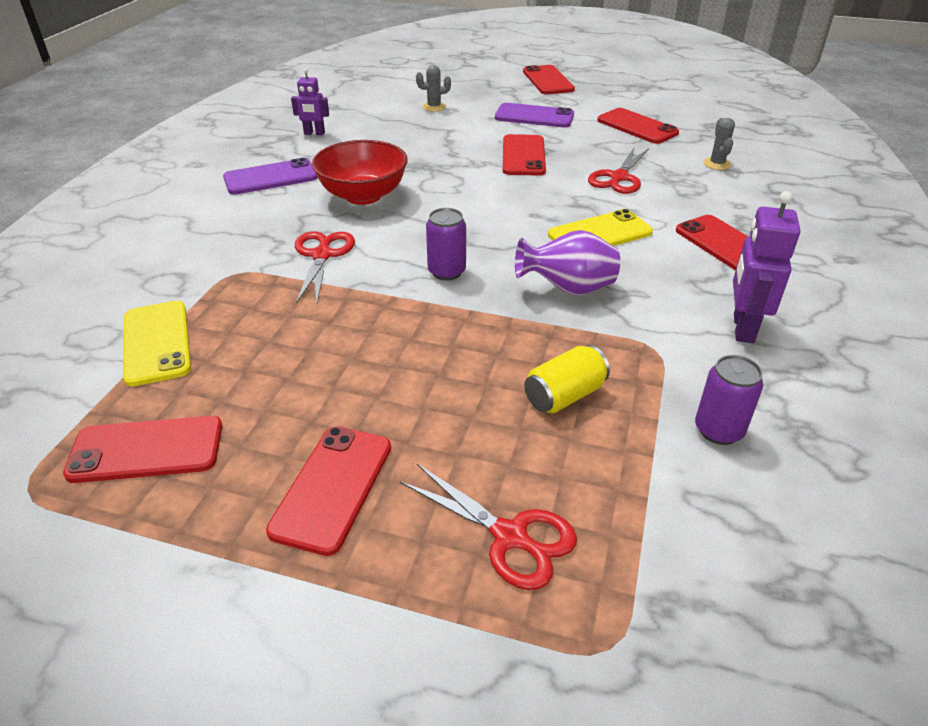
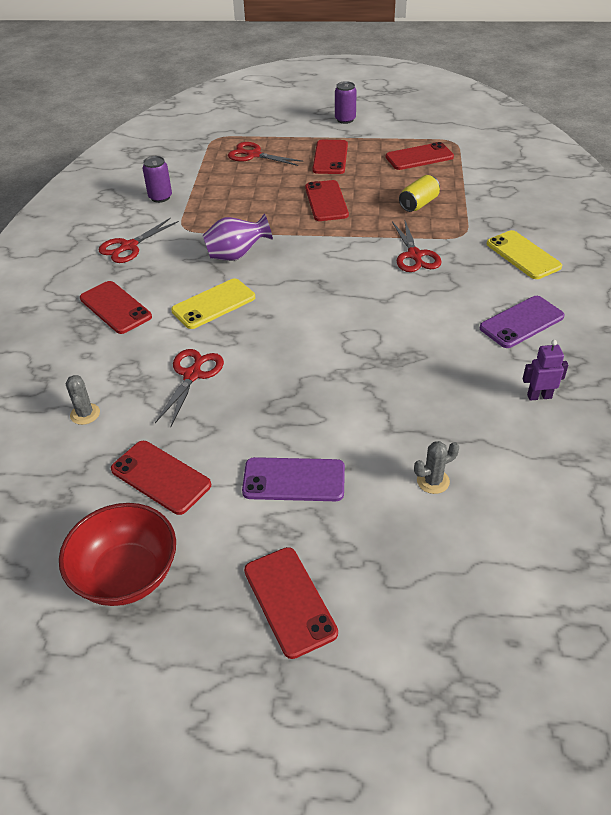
camera: 170 degrees right, 5 degrees up
(157, 342) = (464, 193): yellow phone -> yellow phone (523, 255)
(363, 195) = (423, 314): red bowl -> red bowl (127, 575)
(446, 271) = (321, 256): purple can -> purple can (345, 119)
(523, 156) = (292, 394): red phone -> red phone (326, 201)
(564, 395) = (235, 200): yellow can -> yellow can (419, 204)
(742, 328) = (128, 247): purple robot -> red scissors

